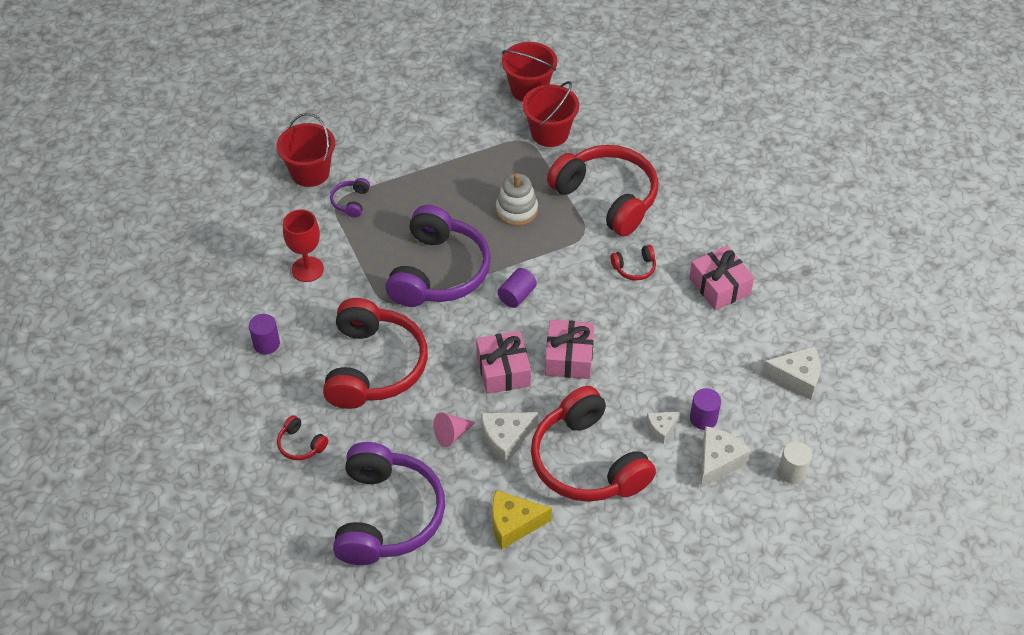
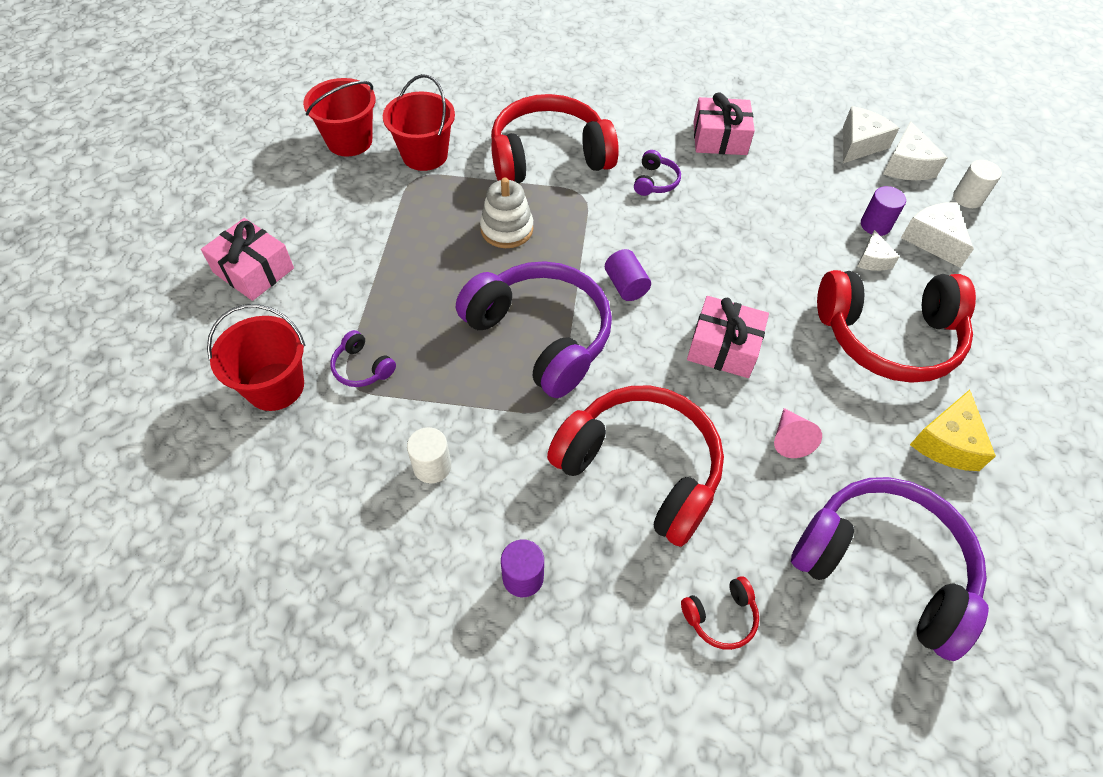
camera: 60 degrees left, 5 degrees up
(307, 269) = (432, 466): red goblet -> white cylinder
(506, 439) = (823, 392): white cheese -> white cheese (906, 165)
(569, 357) = (739, 284): pink gift -> pink gift (253, 270)
(634, 268) = (655, 181): red headphones -> purple headphones

